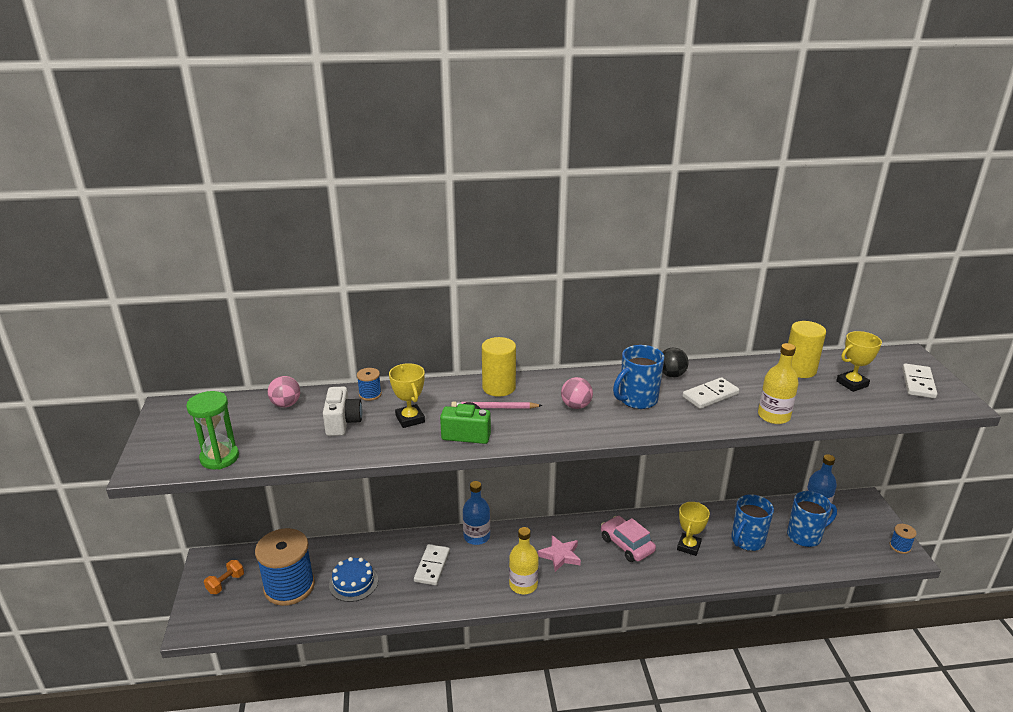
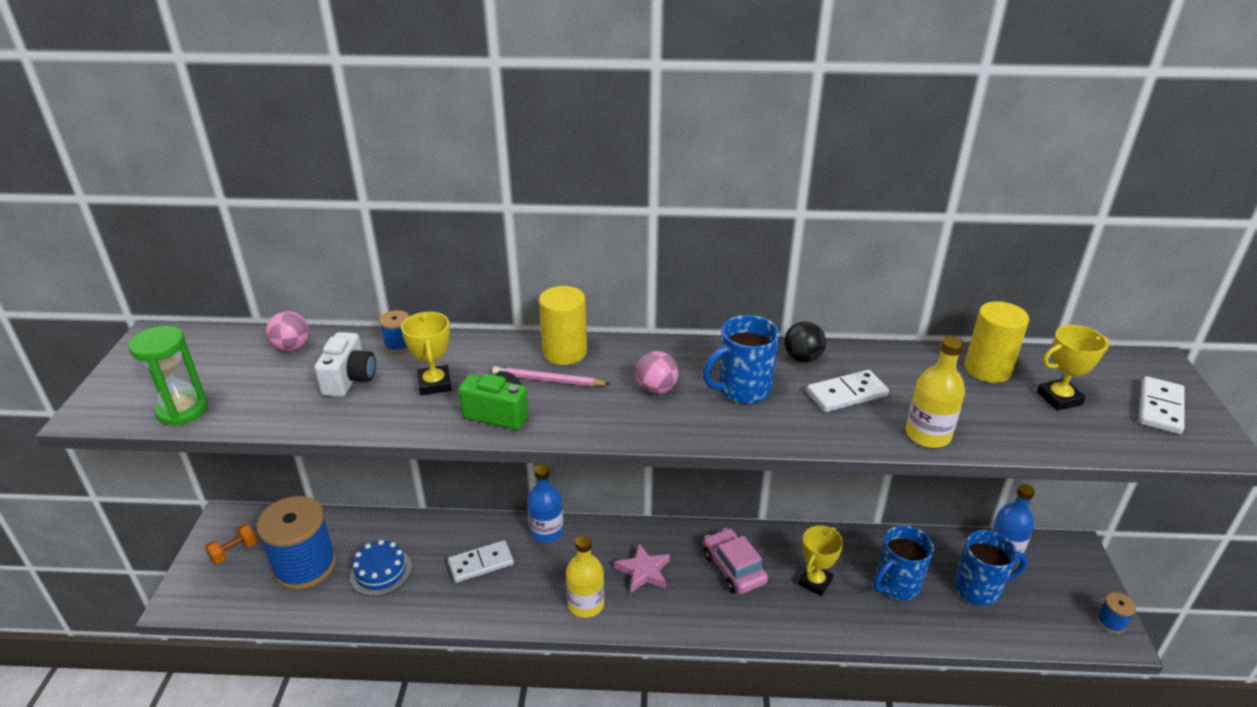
camera: 10 degrees right, 5 degrees up
(432, 566) = (481, 563): white domino -> white domino turned 45 degrees clockwise

